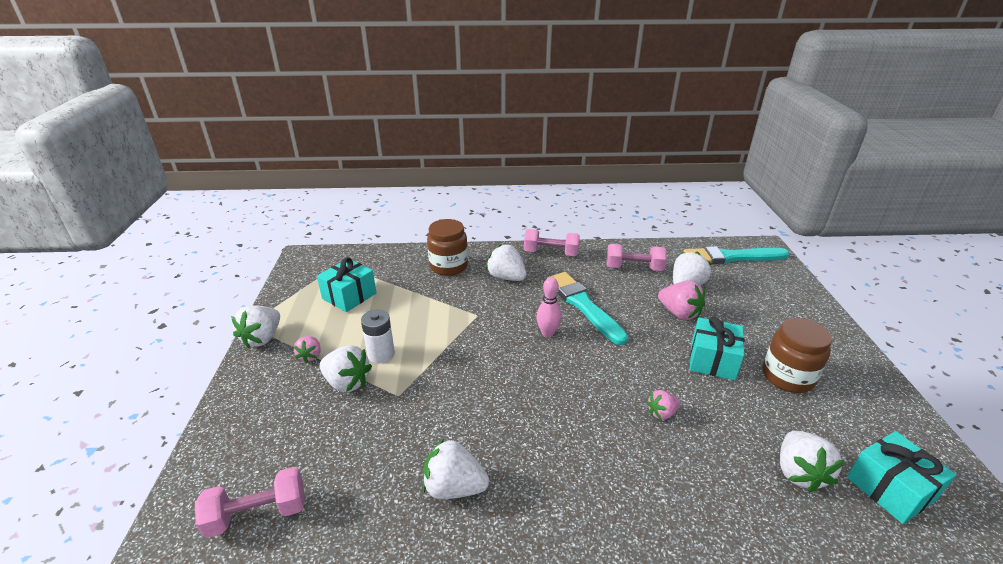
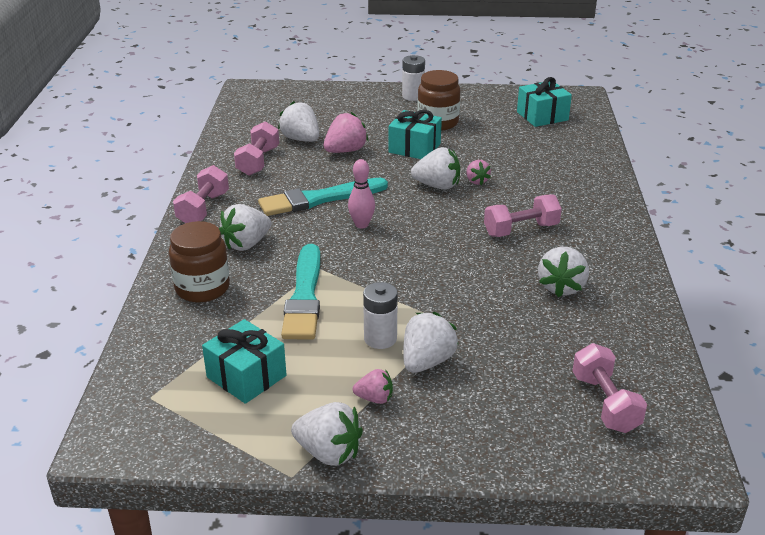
camera: 85 degrees left, 0 degrees up
(565, 453) = (521, 230): none -> pink dumbbell
(731, 257) = (259, 108): turquoise brush -> turquoise brush (304, 296)
(799, 472) = (532, 141): white strawberry -> white strawberry (437, 186)
(842, 353) = (413, 96): none -> white battery

